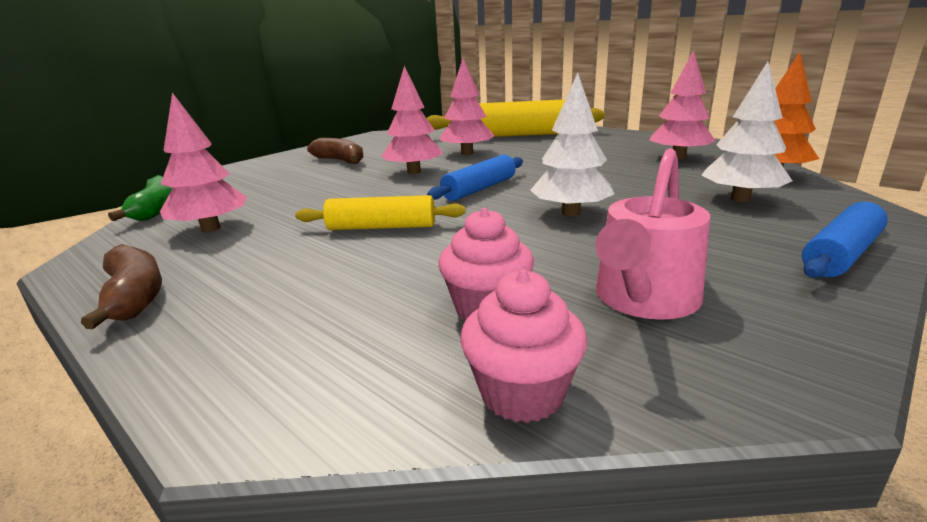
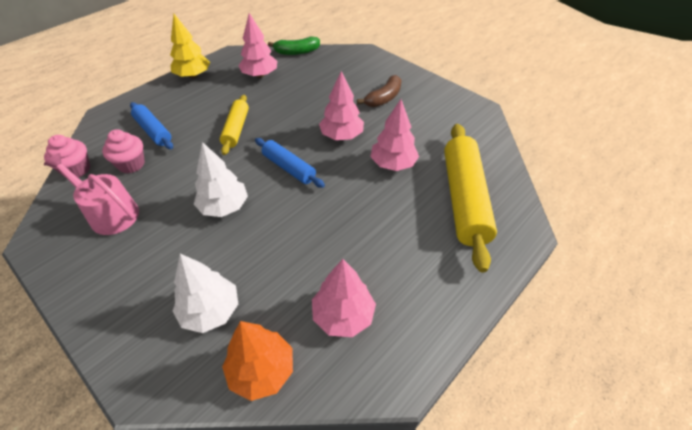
camera: 90 degrees right, 25 degrees up
(134, 297) = (193, 76): brown banana -> yellow tree
(840, 254) = (103, 316): blue rolling pin -> blue rolling pin (153, 131)

